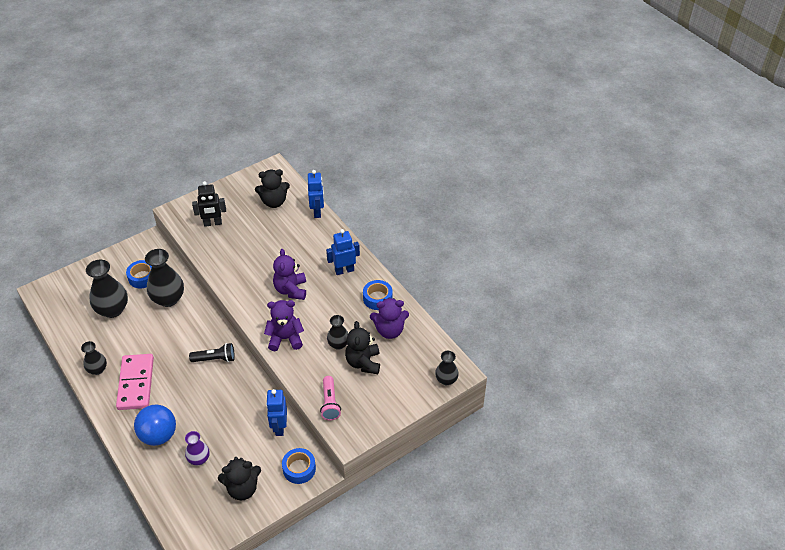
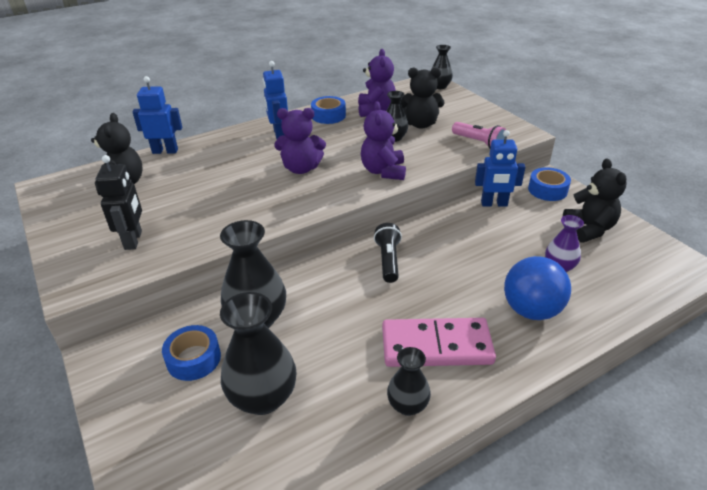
camera: 85 degrees left, 10 degrees down
(330, 403) = (478, 143): pink flashlight -> pink flashlight turned 45 degrees clockwise

